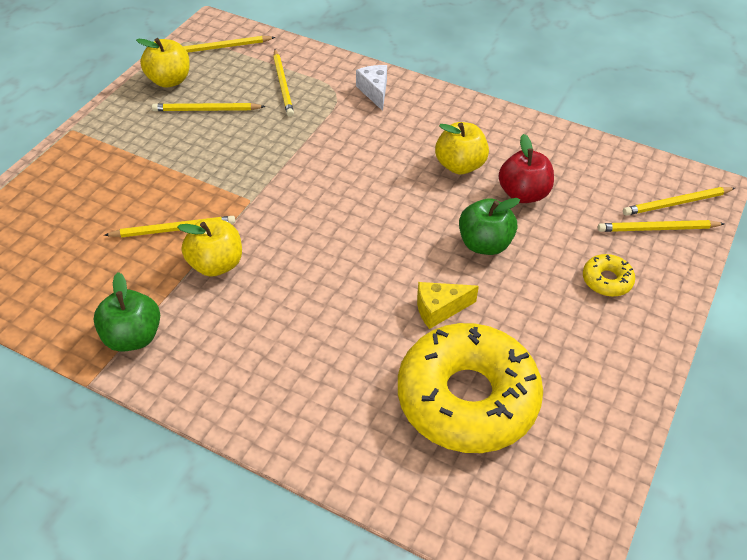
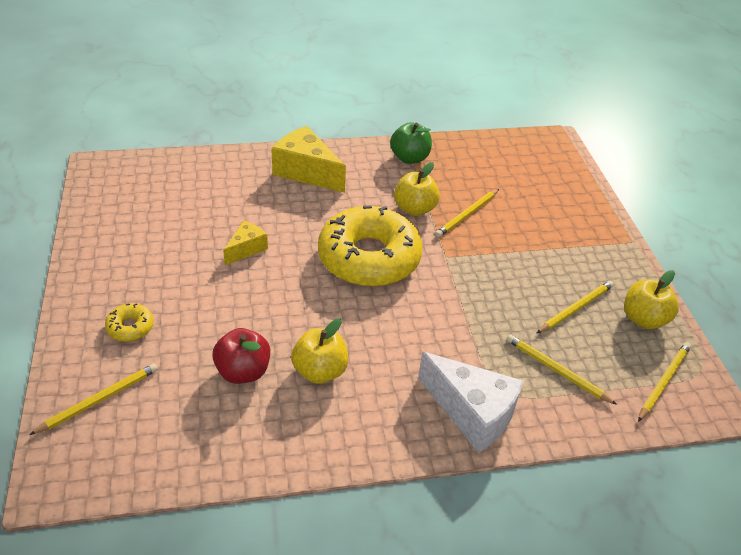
camera: 140 degrees right, 5 degrees down
(280, 386) = (306, 172): none -> yellow cheese
(374, 92) = (472, 413): white cheese -> white cheese, size x1.82
(467, 398) = (193, 211): yellow donut -> yellow donut (369, 258)
(484, 244) = (247, 309): green apple -> none
(676, 203) = (86, 441): yellow pencil -> none

